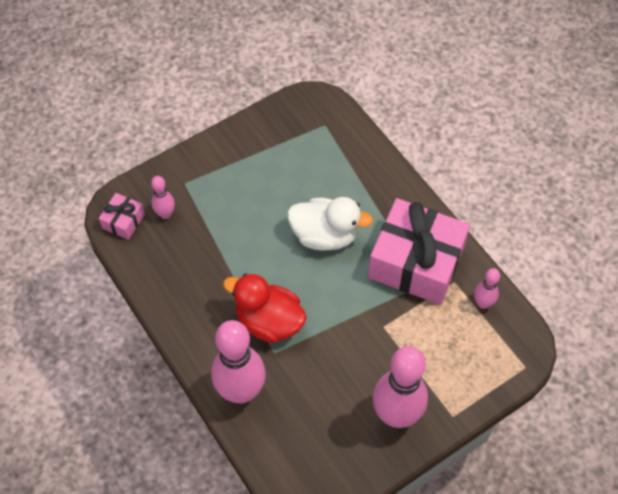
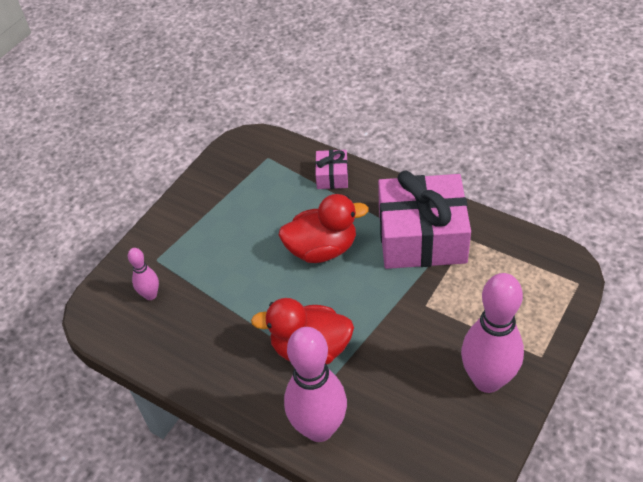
camera: 20 degrees left, 10 degrees down
(123, 221) = (109, 319): pink gift -> pink gift (332, 176)
(325, 235) = (322, 249): white duck -> red duck
(482, 303) = (504, 246): pink bowling pin -> none

